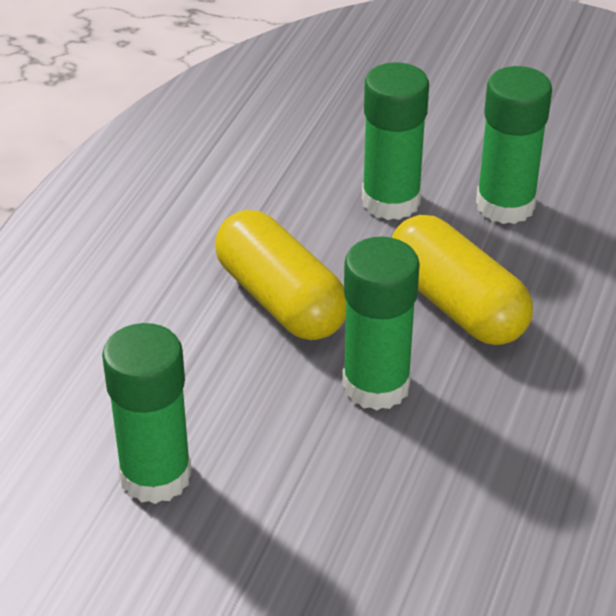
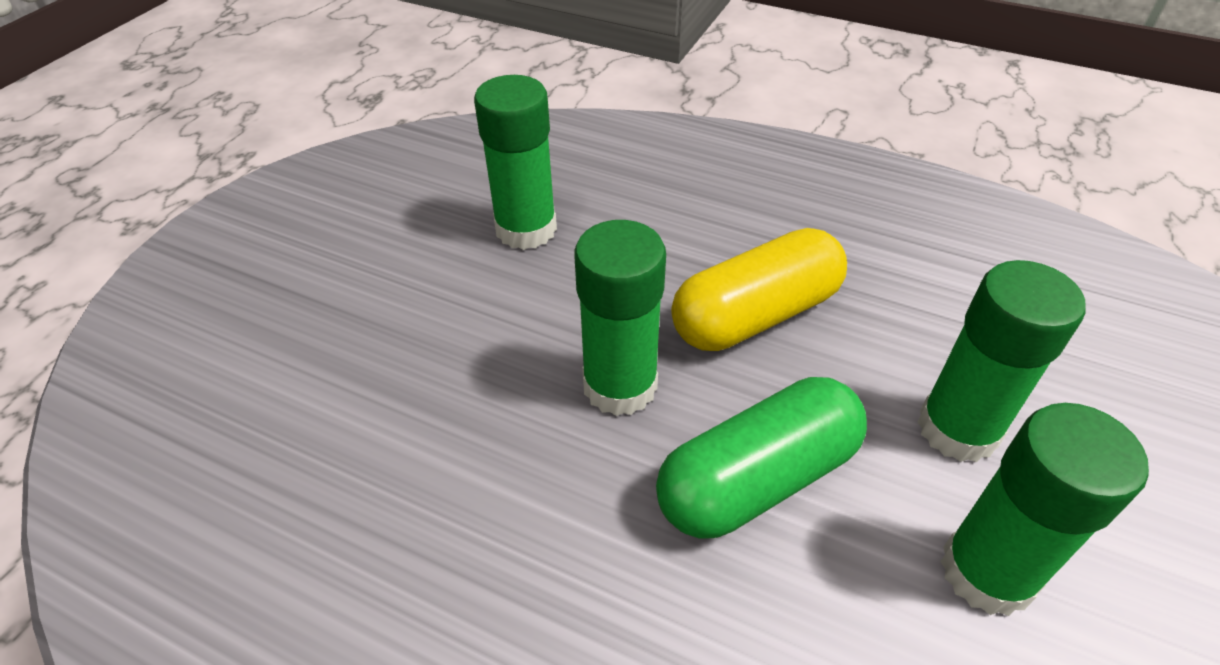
camera: 95 degrees right, 5 degrees up
(456, 304) = (757, 479): yellow capsule -> green capsule

